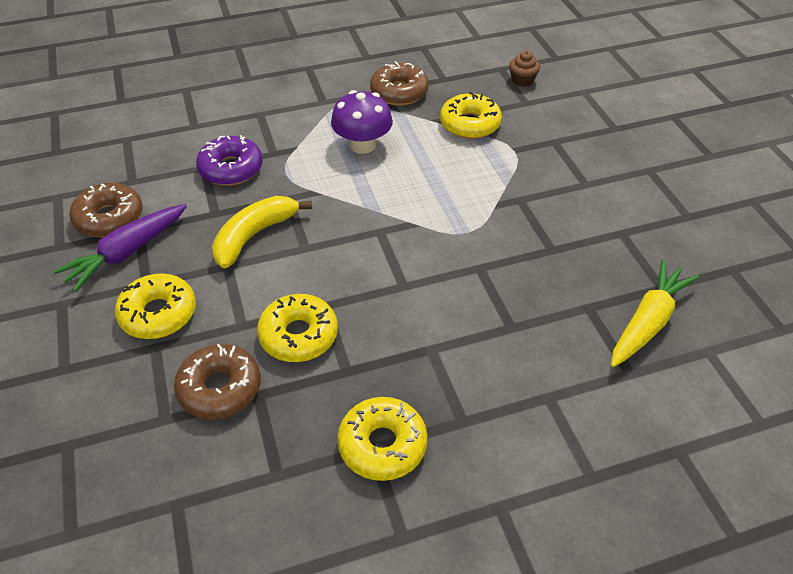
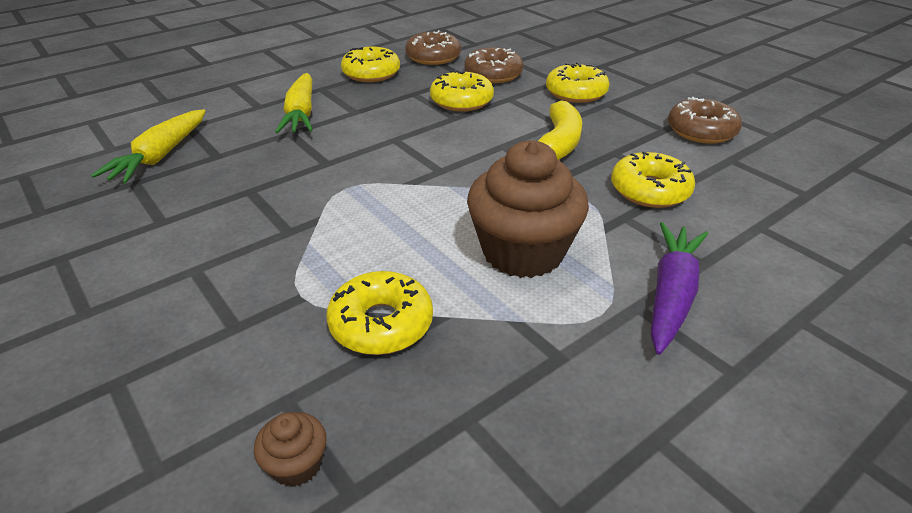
camera: 160 degrees right, 10 degrees down
(127, 252) = (649, 115): purple carrot -> purple carrot (671, 294)
(231, 169) = (649, 190): purple donut -> yellow donut
(362, 145) = (523, 252): purple mushroom -> brown cupcake
(399, 92) = (531, 359): brown donut -> brown donut (433, 57)
(496, 362) = (301, 114): none -> yellow carrot

